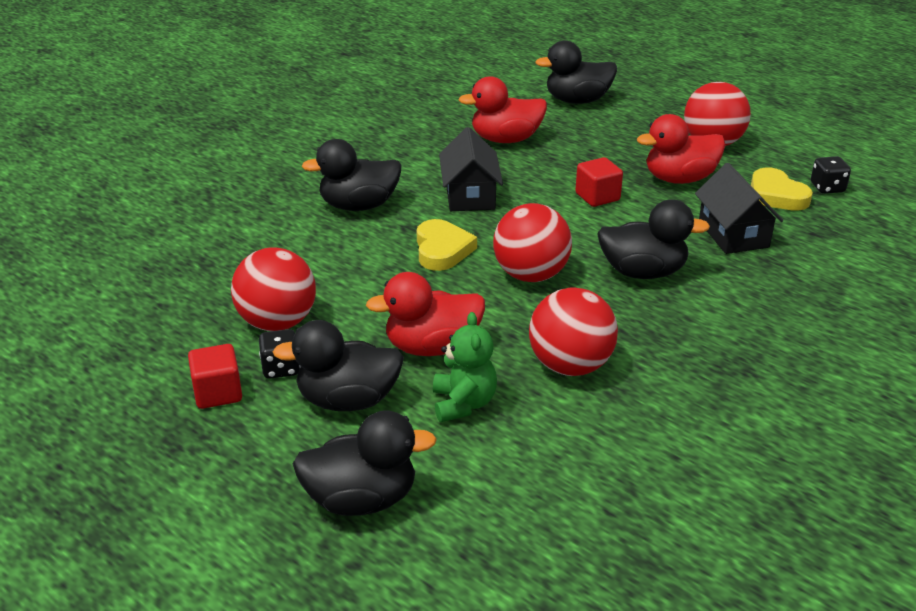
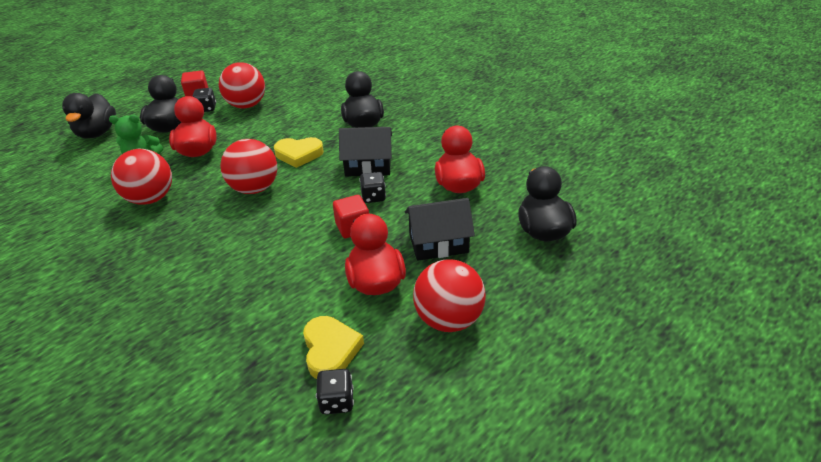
camera: 95 degrees right, 5 degrees up
(537, 188) = (373, 197): none -> black dice
(643, 272) = (235, 240): black duck -> none
(733, 234) = (270, 302): black house -> black house (438, 243)
(776, 195) = (330, 350): yellow heart -> yellow heart turned 105 degrees clockwise

